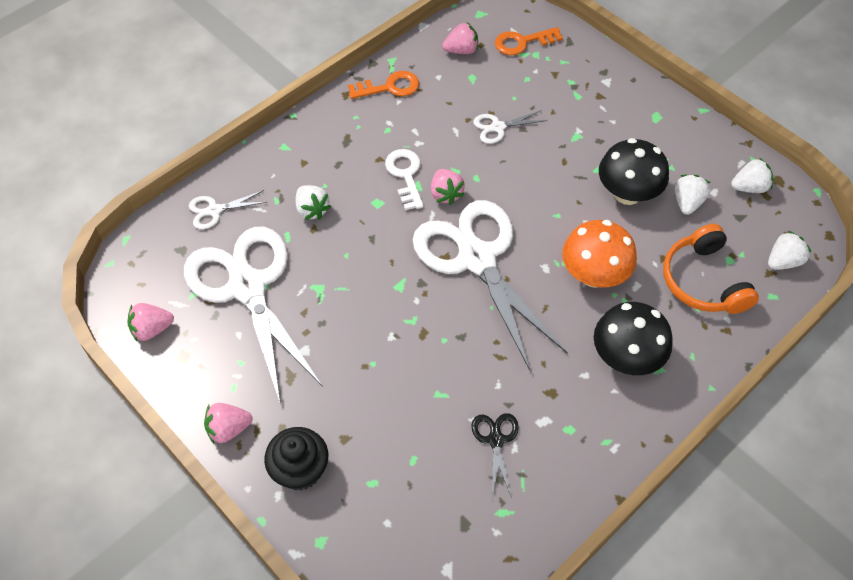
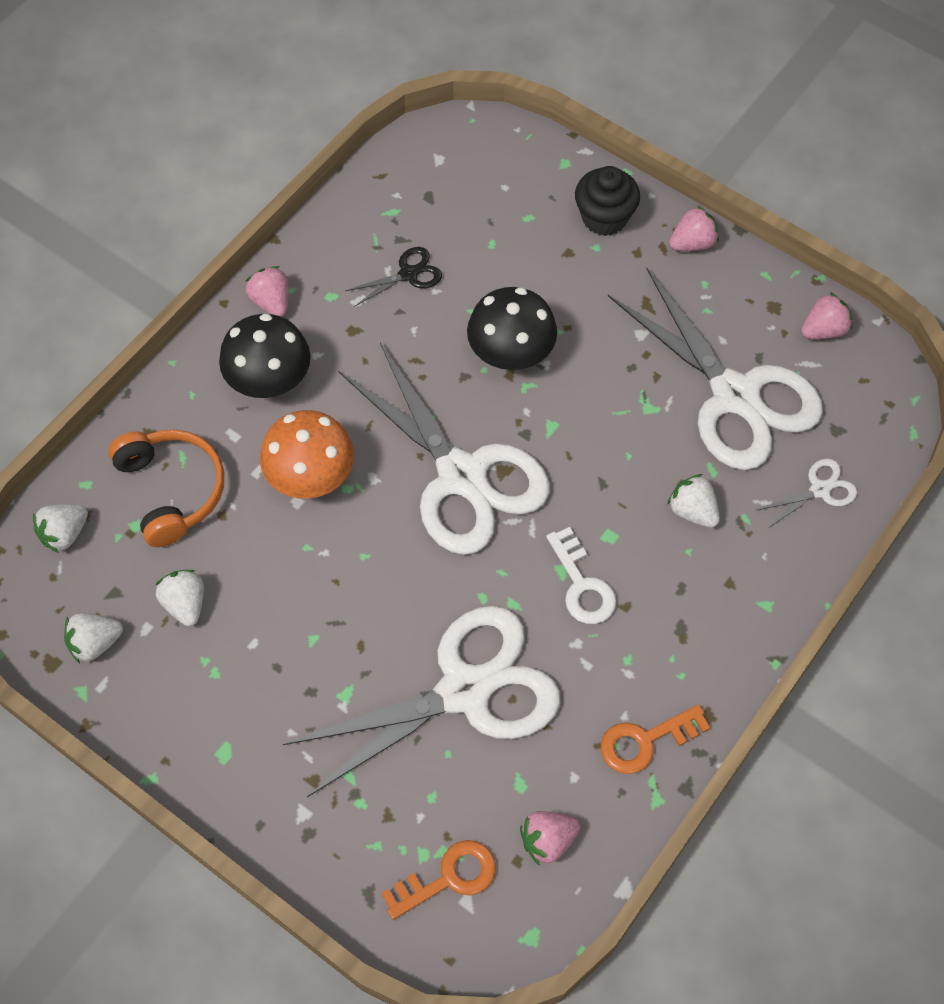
camera: 170 degrees right, 5 degrees up
(446, 194) = (520, 563): pink strawberry -> pink strawberry (271, 302)
(496, 440) = (408, 274): black scissors -> black scissors turned 105 degrees counterclockwise
(498, 127) = (465, 691): white scissors -> white scissors, size x2.47
(627, 193) = (268, 605): black mushroom -> black mushroom (511, 354)
(687, 202) = (185, 604): white strawberry -> white strawberry turned 150 degrees clockwise

